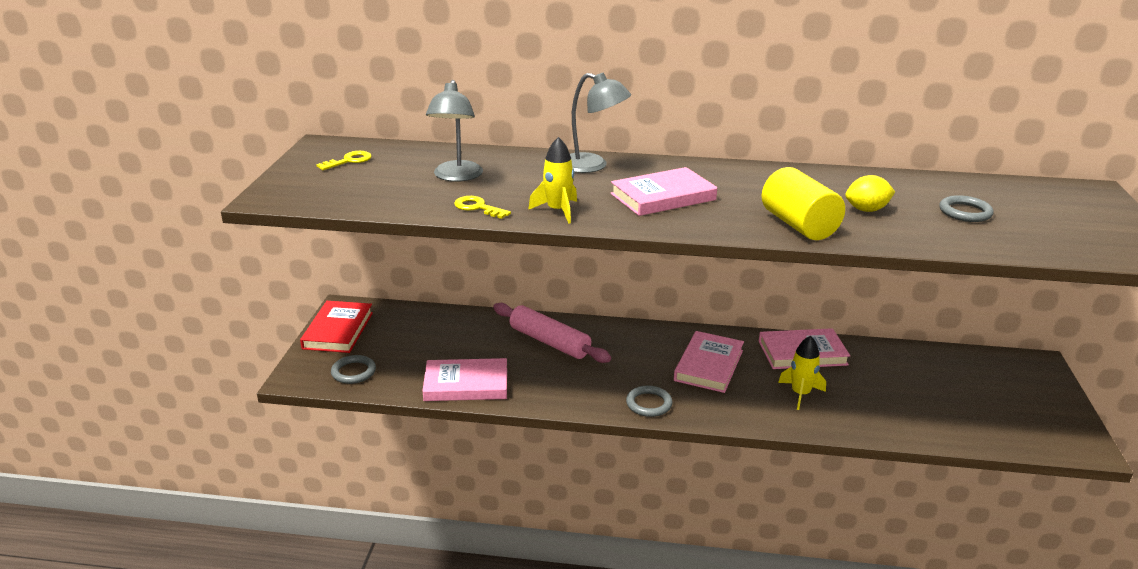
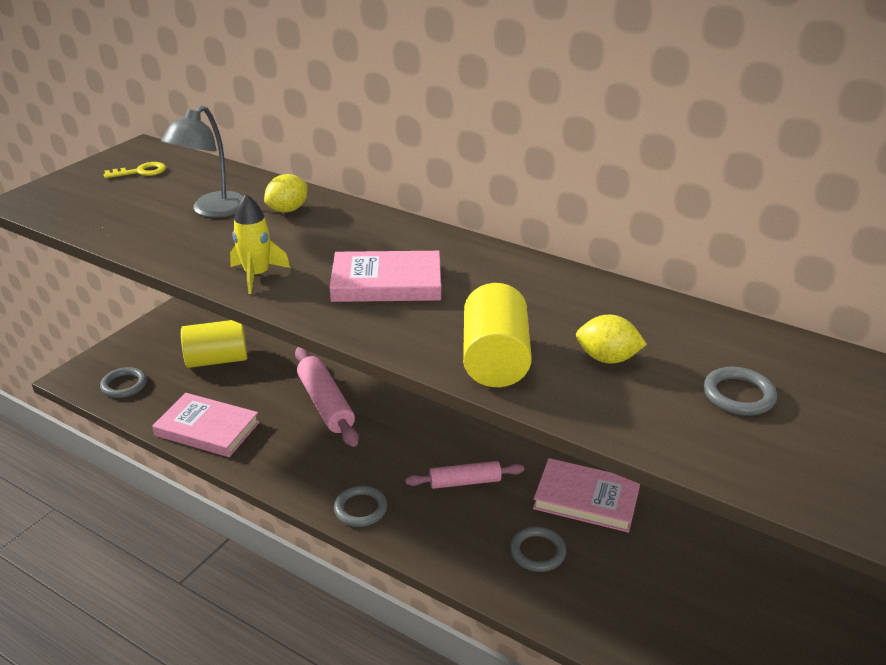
camera: 25 degrees right, 5 degrees up
(338, 330) = (149, 337): red book -> none
(421, 333) = (217, 360): none -> yellow cylinder
(478, 207) = (186, 253): yellow key -> none
(519, 166) = (288, 210): none -> yellow lemon
(593, 166) = (361, 225): grey lamp -> none
(708, 365) = (465, 482): pink book -> pink rolling pin
(800, 394) = (537, 552): yellow rocket -> grey ring

